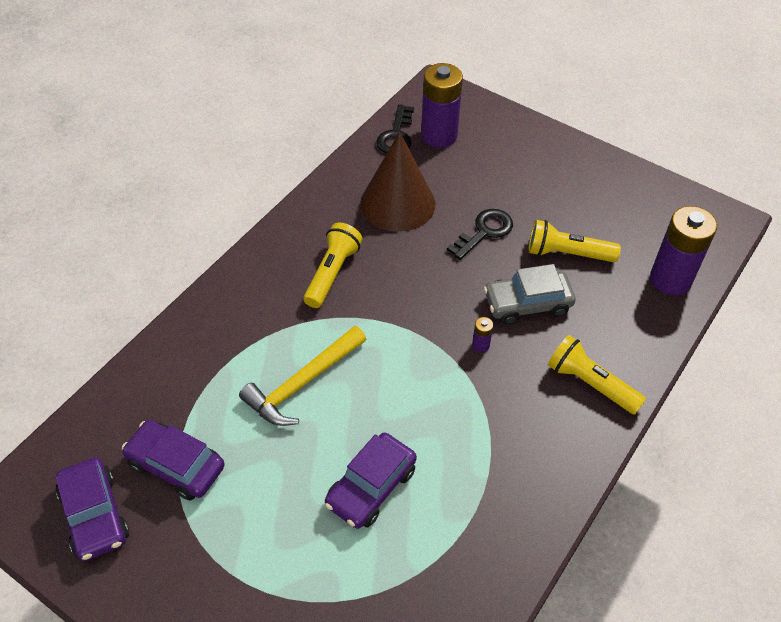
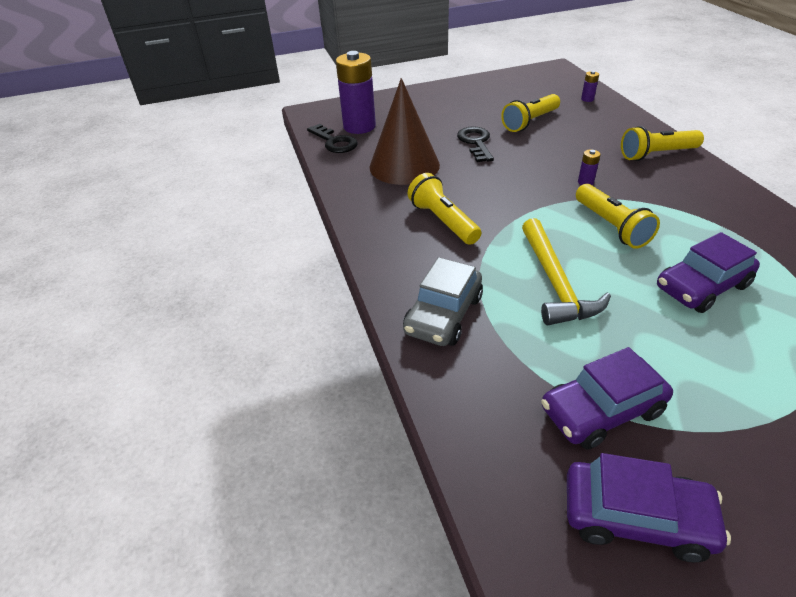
camera: 50 degrees left, 10 degrees down
(371, 487) = (701, 286): purple car -> purple car turned 75 degrees clockwise
(417, 392) = (611, 226): none -> yellow flashlight
(527, 303) = (562, 151): grey car -> grey car (443, 315)
(670, 279) = (587, 99): purple battery -> purple battery, size x0.40

